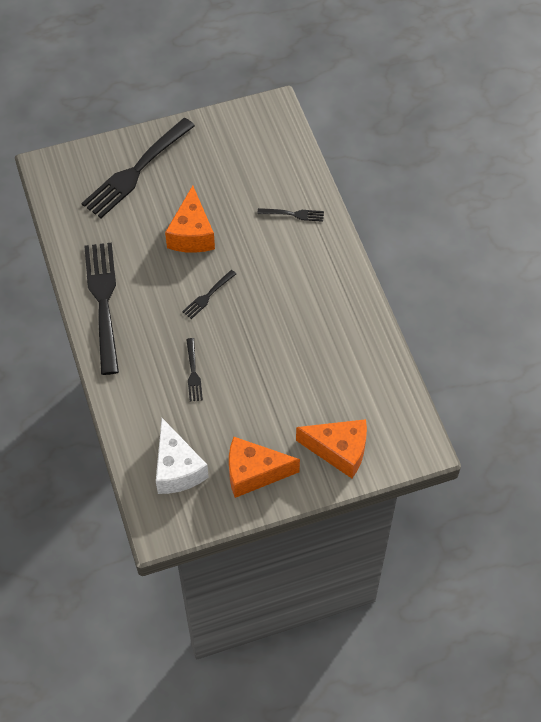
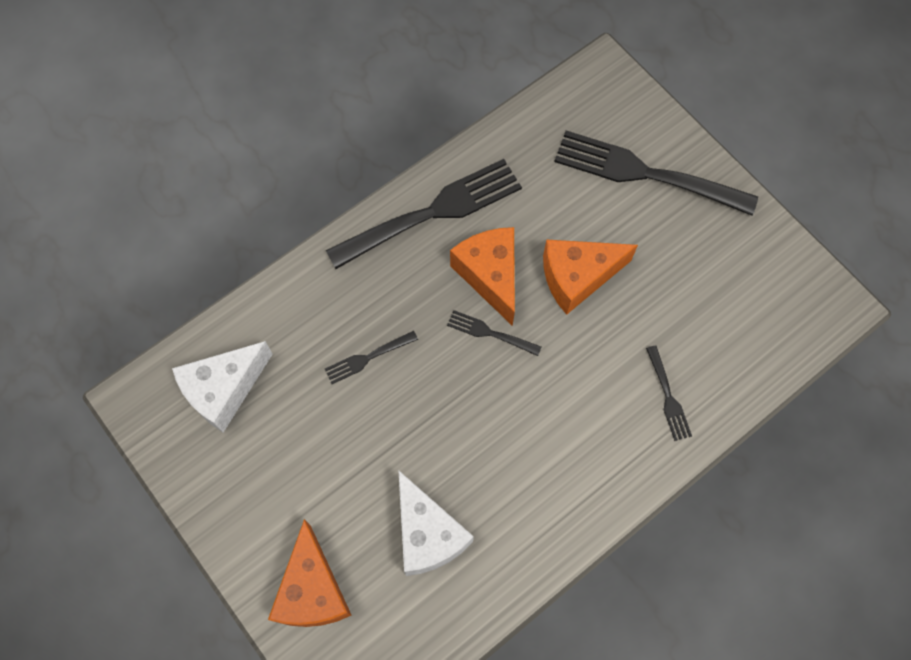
camera: 70 degrees right, 10 degrees up
(254, 473) = (245, 487): orange cheese -> orange cheese (490, 275)
(328, 374) = (427, 534): none -> white cheese

